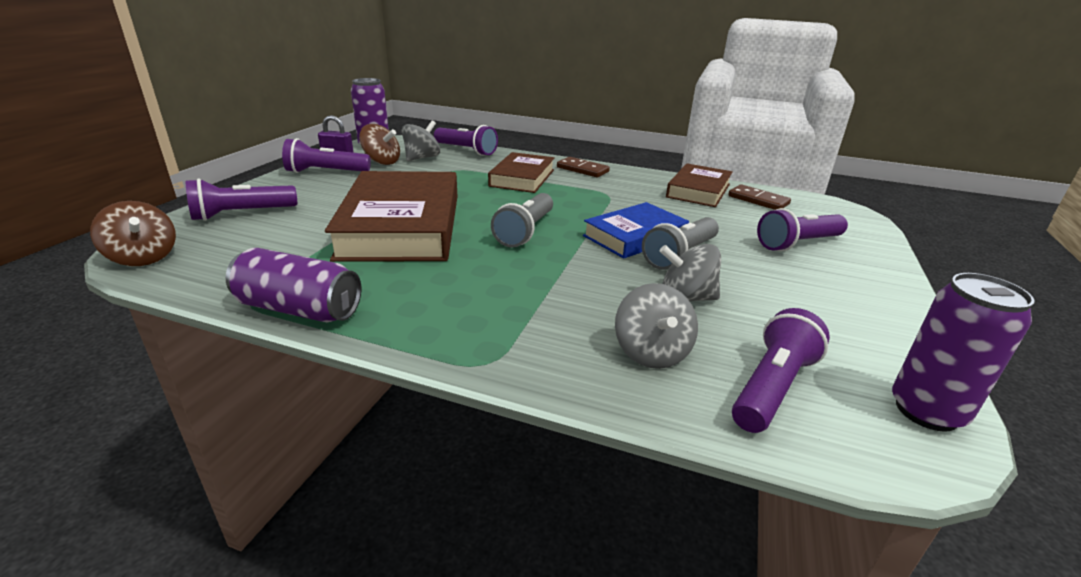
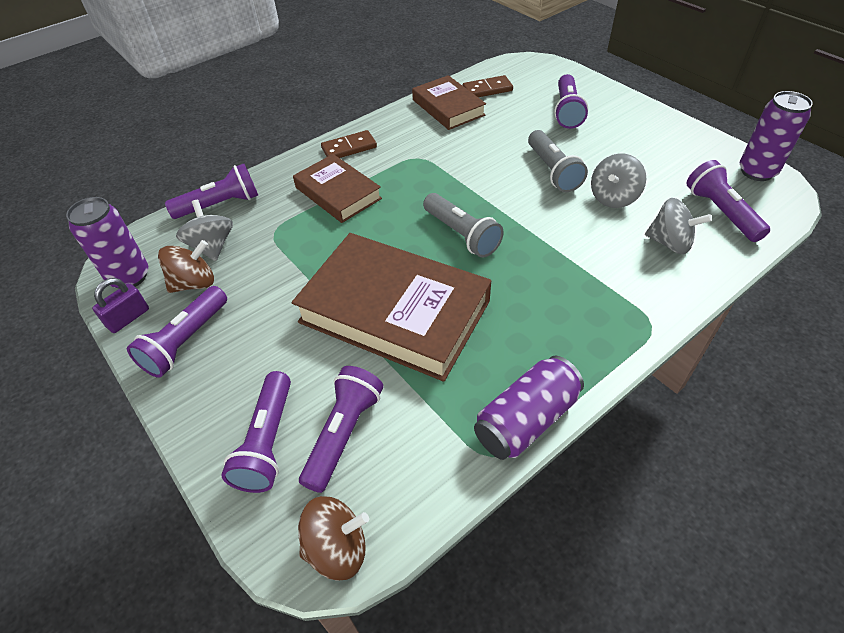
camera: 55 degrees left, 20 degrees up
(258, 236) = (344, 433): none -> purple flashlight
(634, 236) = (509, 179): blue book -> none

